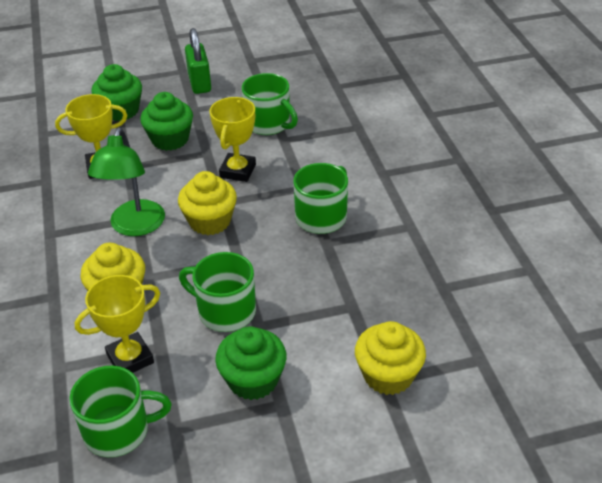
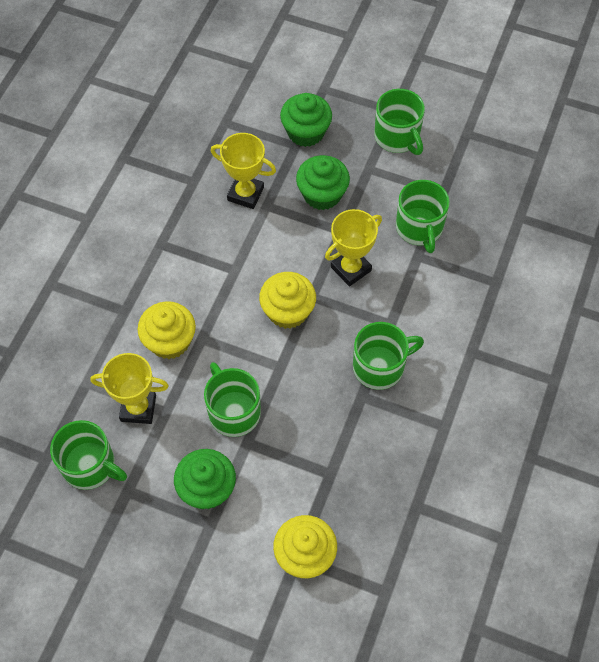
camera: 35 degrees right, 20 degrees up
(135, 227) = (227, 278): green lamp -> none
(199, 83) = (397, 137): green padlock -> green mug

